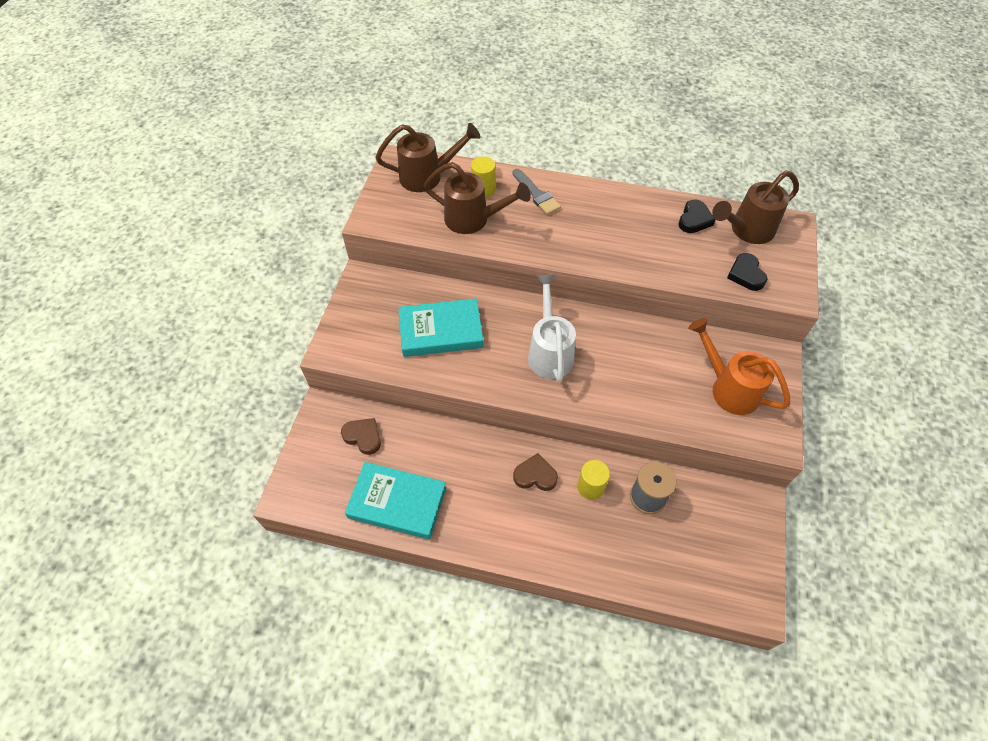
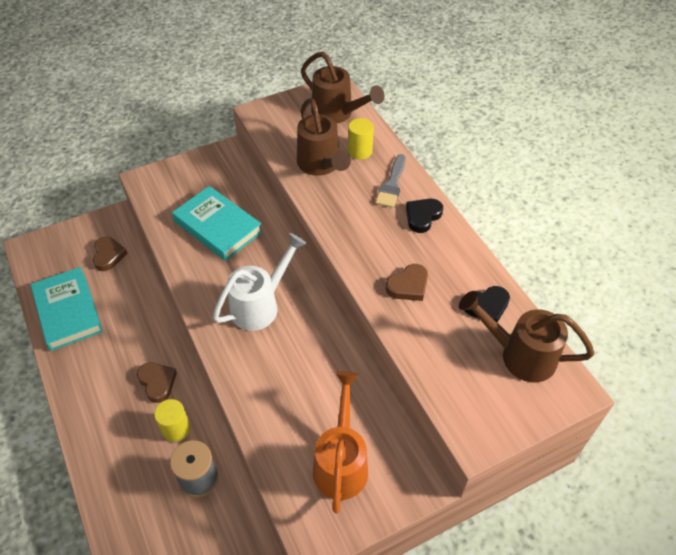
camera: 50 degrees right, 5 degrees down
(640, 246) = (408, 286): none -> brown heart
(746, 274) = (460, 385): black heart -> black heart (422, 216)

